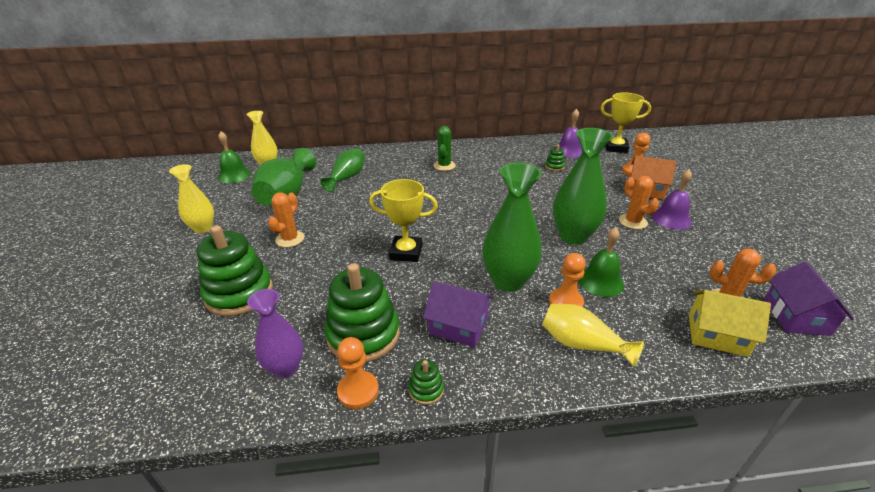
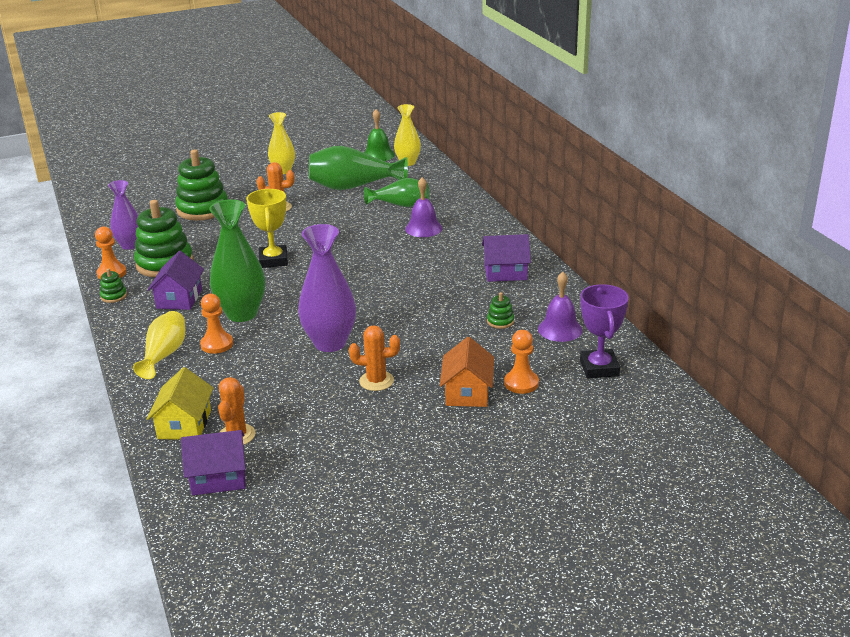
camera: 75 degrees right, 5 degrees down
(444, 166) = (459, 250): green cactus -> none
(487, 155) = (505, 272): none -> purple house
(573, 236) = (330, 343): green vase -> purple vase
(600, 281) = (252, 362): green bell -> none
(616, 148) = (599, 368): yellow trophy -> purple trophy
(633, 222) = (376, 381): orange cactus -> orange cactus turned 45 degrees clockwise
(671, 219) = (395, 409): purple bell -> purple bell (423, 228)

